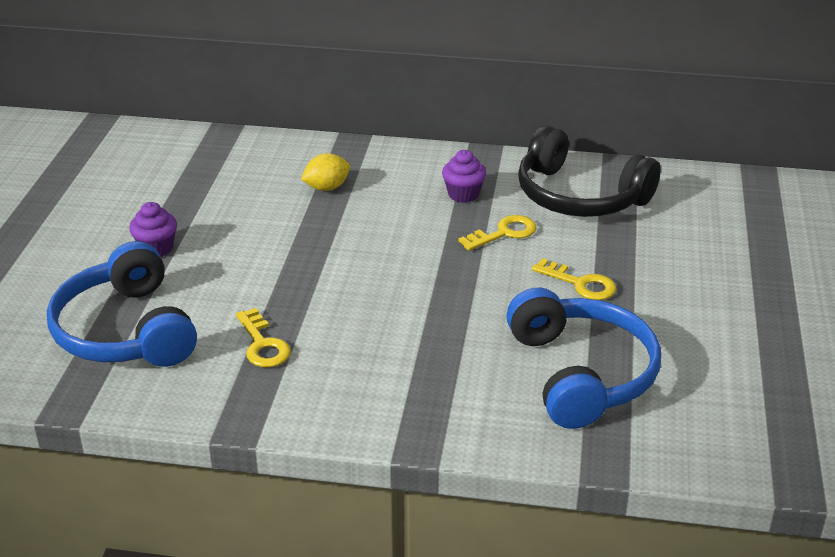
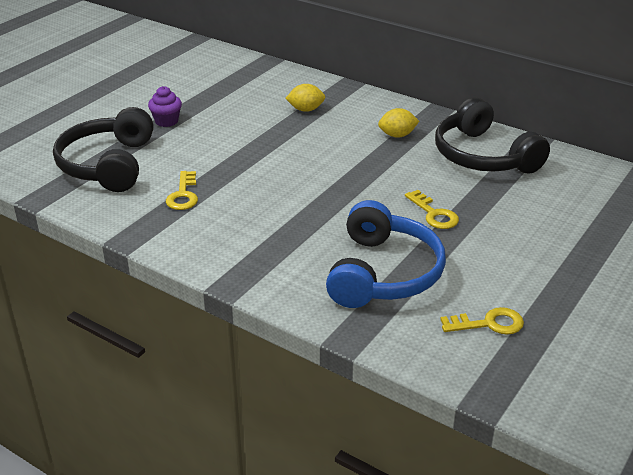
camera: 25 degrees right, 0 degrees up
(126, 331) = (108, 165): blue headphones -> black headphones
(463, 194) = (397, 135): purple cupcake -> yellow lemon
(504, 233) = (405, 167): yellow key -> yellow key (489, 324)

